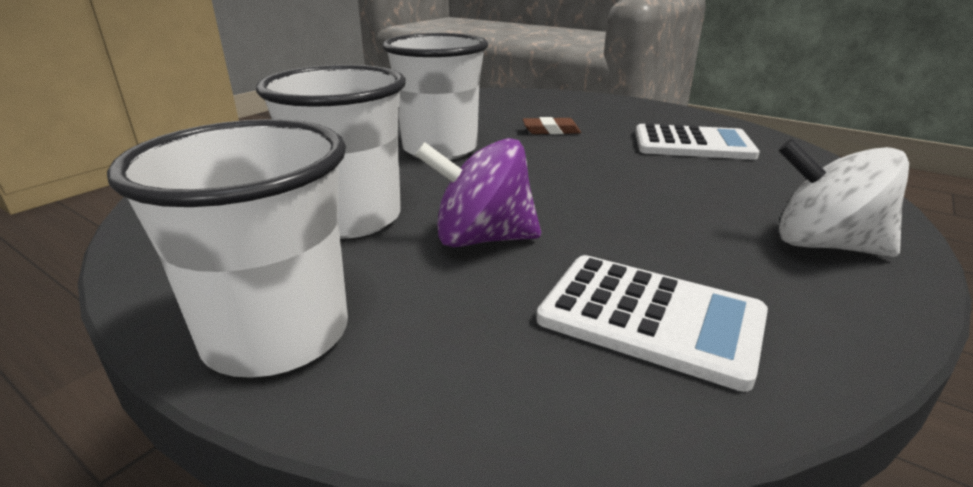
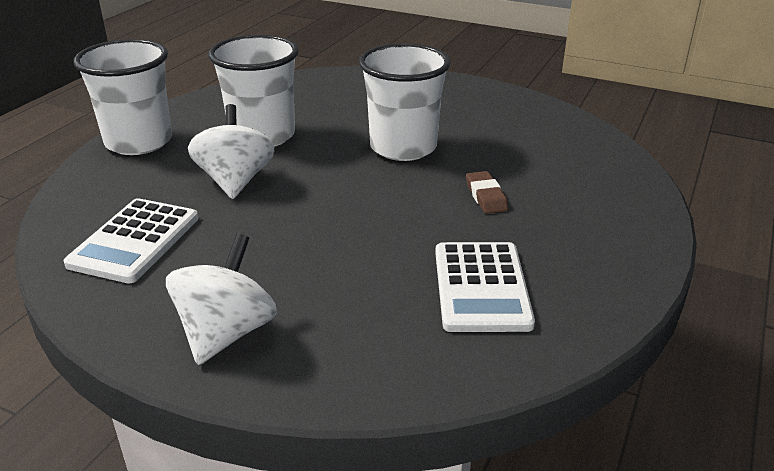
camera: 80 degrees right, 5 degrees up
(482, 239) = (235, 181): purple spinning top -> white spinning top

